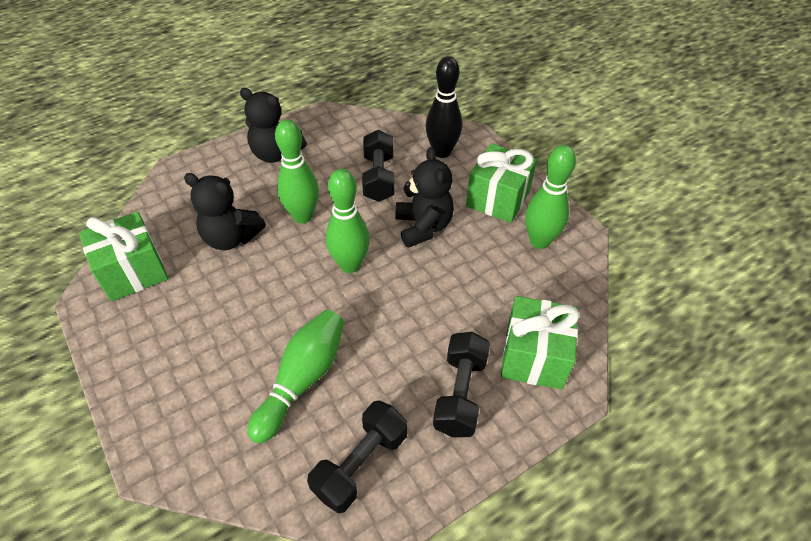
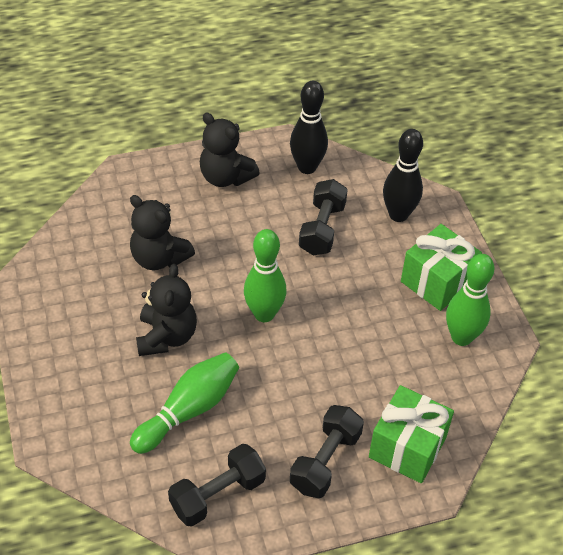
camera: 15 degrees right, 0 degrees up
(133, 271) = (62, 269): green gift -> none
(302, 216) = (233, 252): green bowling pin -> none
(347, 131) = (307, 167): none -> black bowling pin
(423, 227) = (349, 293): black teddy bear -> black teddy bear (166, 336)

